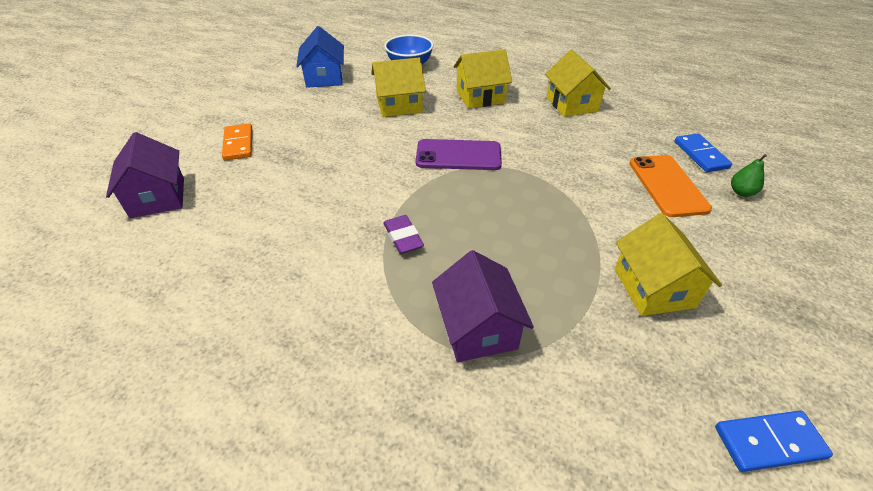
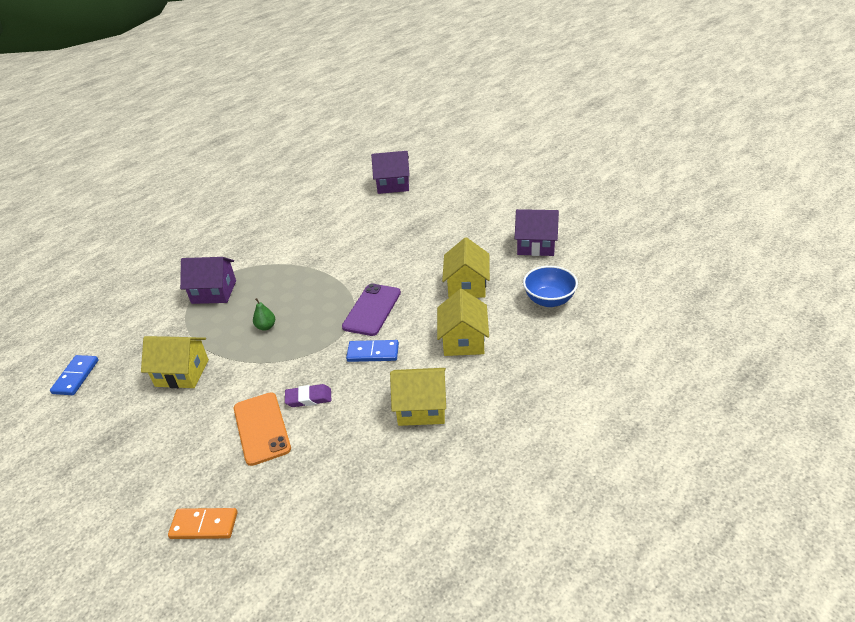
camera: 110 degrees right, 5 degrees down
(238, 144) = (440, 208): orange domino -> orange domino (204, 525)
(324, 77) = (536, 245): blue house -> purple house
(403, 237) = (299, 273): purple eraser -> purple eraser (308, 398)
(667, 185) = (261, 428): orange phone -> orange phone turned 60 degrees clockwise
(700, 155) = (285, 478): blue domino -> blue domino (373, 353)
(741, 192) = (221, 479): green pear -> green pear (266, 327)

